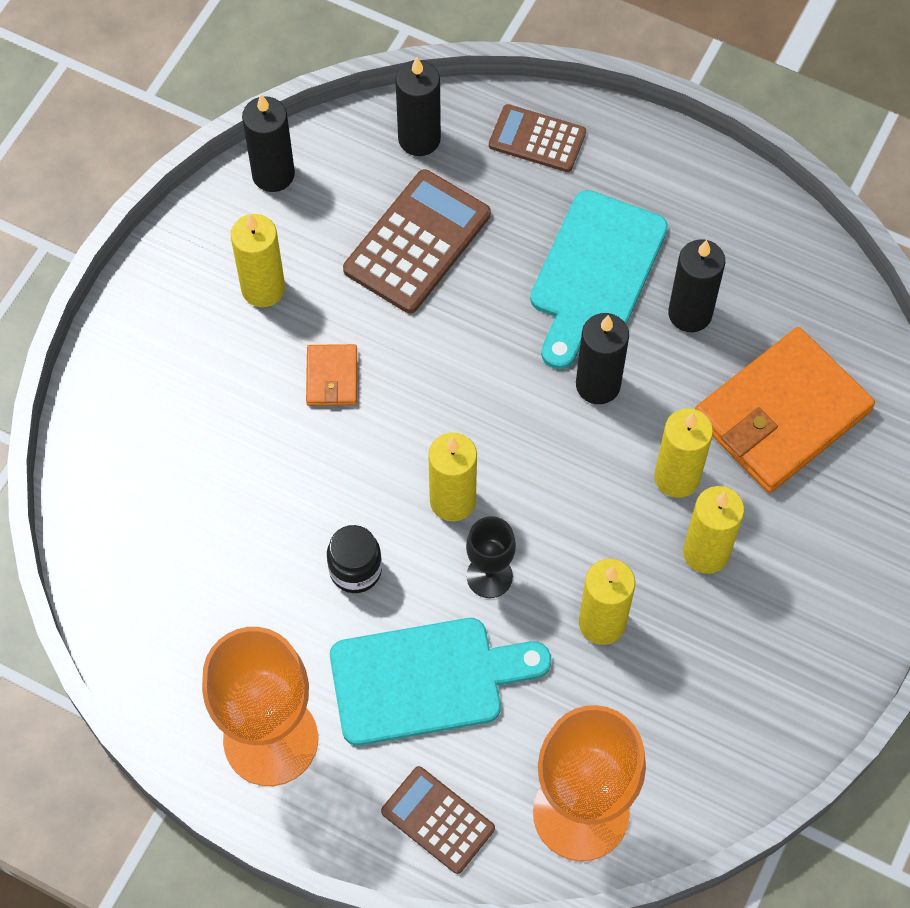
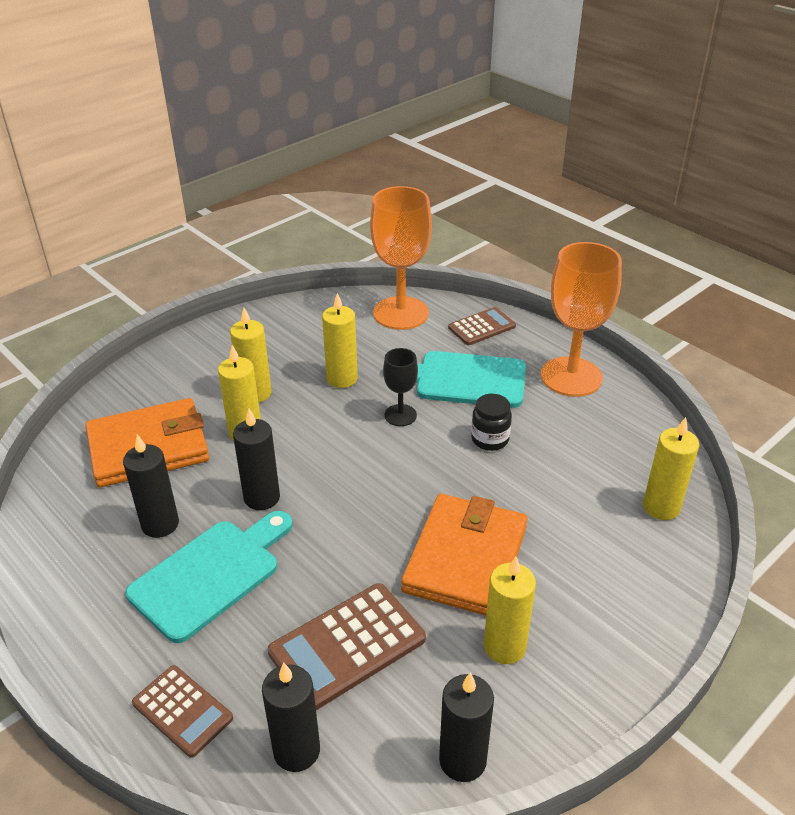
camera: 160 degrees left, 25 degrees down
(332, 377) = (465, 559): orange wallet -> orange wallet, size x2.23
(438, 820) = (481, 327): brown calculator -> brown calculator turned 90 degrees counterclockwise
(452, 501) = (405, 458): yellow candle -> yellow candle (661, 507)

